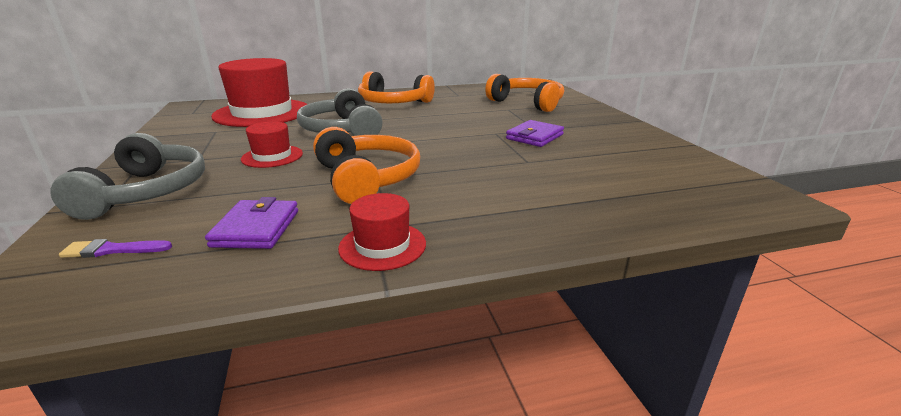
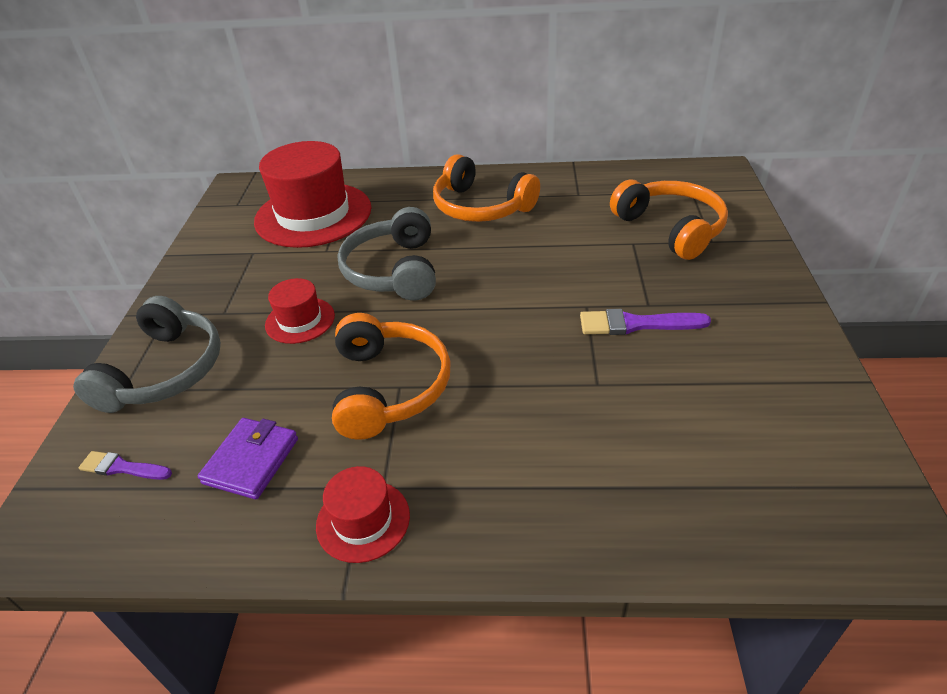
camera: 20 degrees right, 15 degrees up
(534, 137) = (636, 324): purple wallet -> purple brush

